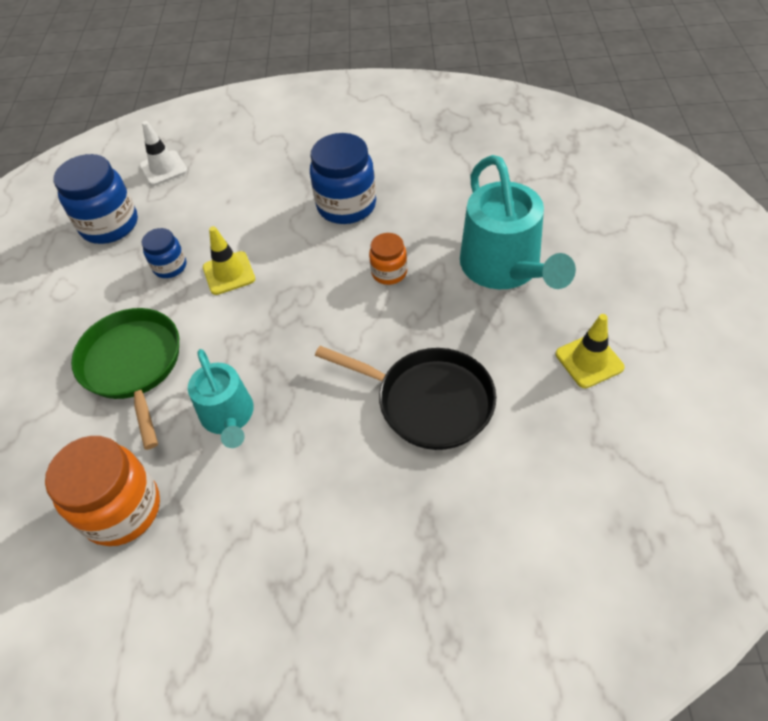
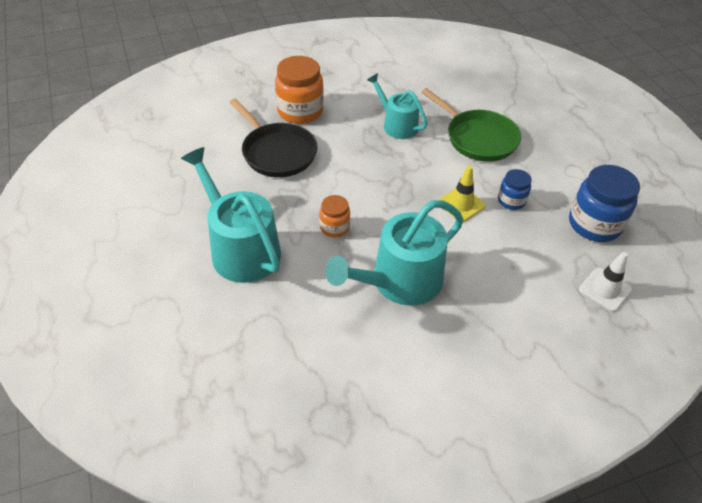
camera: 155 degrees right, 5 degrees down
(122, 509) = (424, 82): orange jar -> orange jar (300, 111)
(346, 206) = (400, 282): blue jar -> turquoise watering can
(428, 401) = (277, 152): black pan -> black pan turned 135 degrees counterclockwise
(589, 361) = (172, 193): yellow traffic cone -> none

